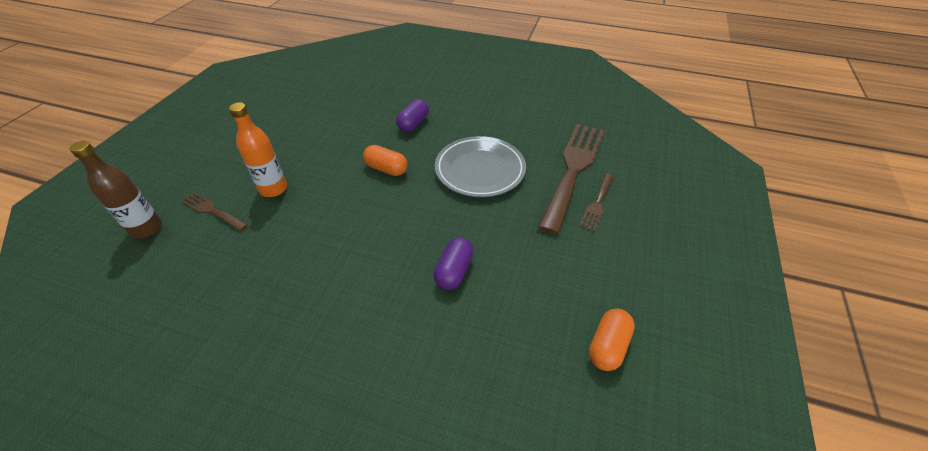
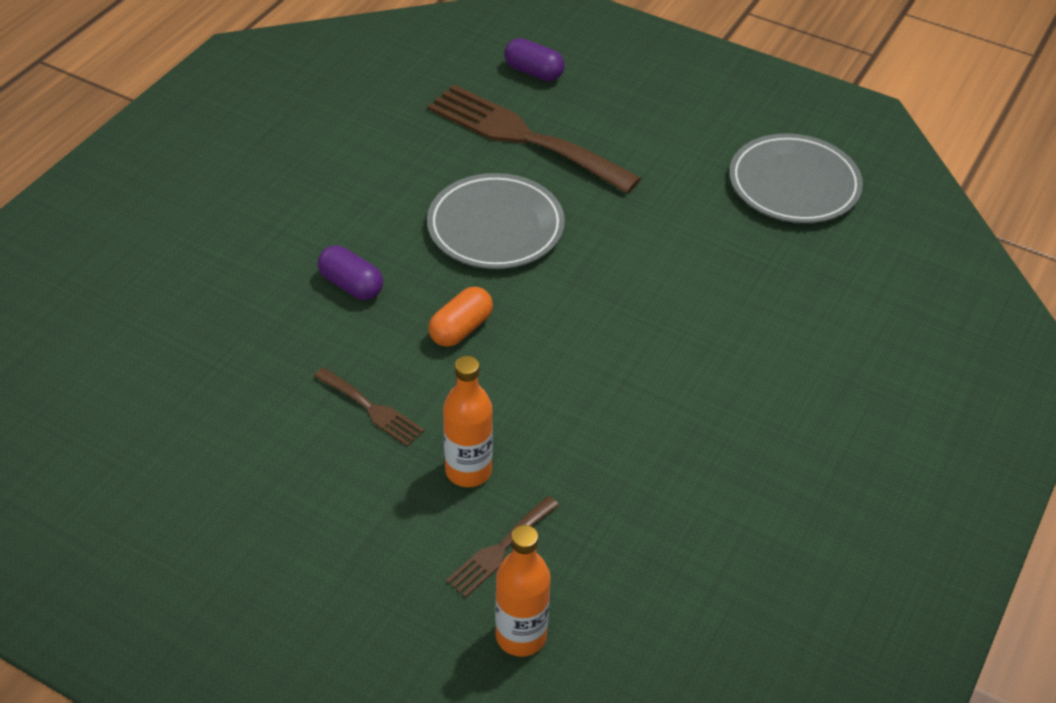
camera: 80 degrees left, 0 degrees up
(146, 228) = (521, 636): brown bottle -> orange bottle
(454, 271) = (678, 282): purple capsule -> purple capsule (533, 72)
(597, 204) = (595, 134): brown fork -> brown fork (372, 409)
(608, 346) = (794, 184): orange capsule -> grey plate

